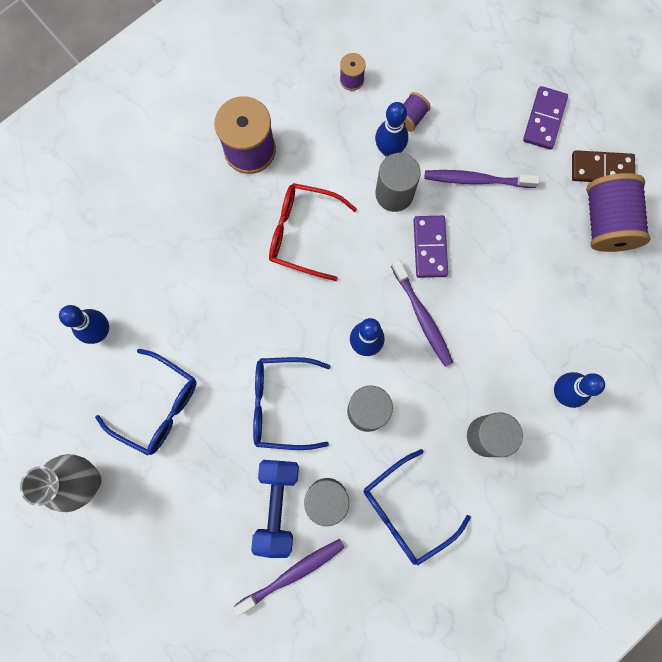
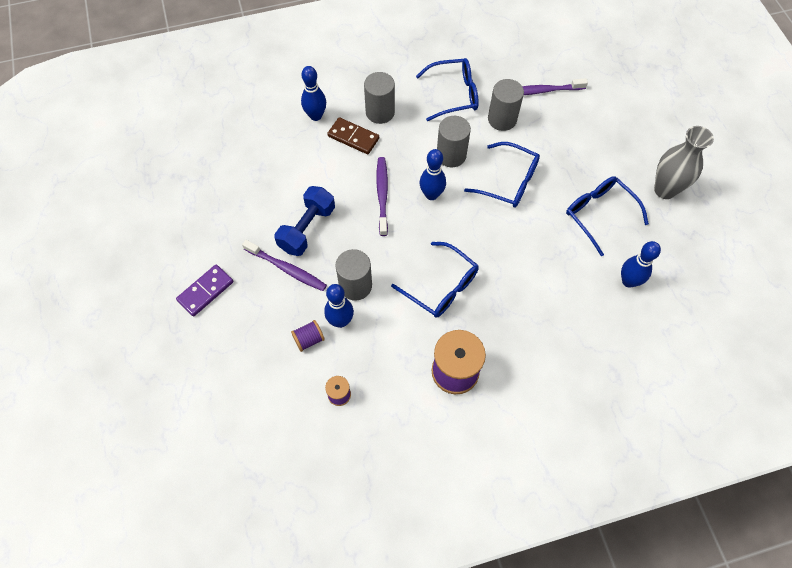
camera: 155 degrees left, 15 degrees down
(277, 506) = (536, 128): blue dumbbell -> blue dumbbell (307, 228)
(302, 233) = (441, 287): red glasses -> blue glasses
(429, 247) = (350, 237): purple domino -> none
(601, 169) = (190, 237): brown domino -> brown domino (353, 137)
(607, 222) = (213, 200): purple spool -> none

